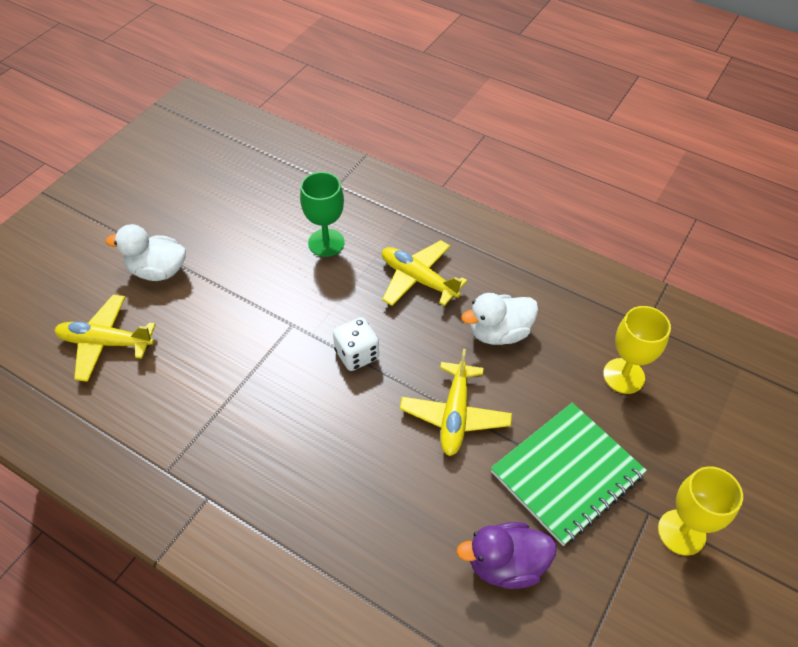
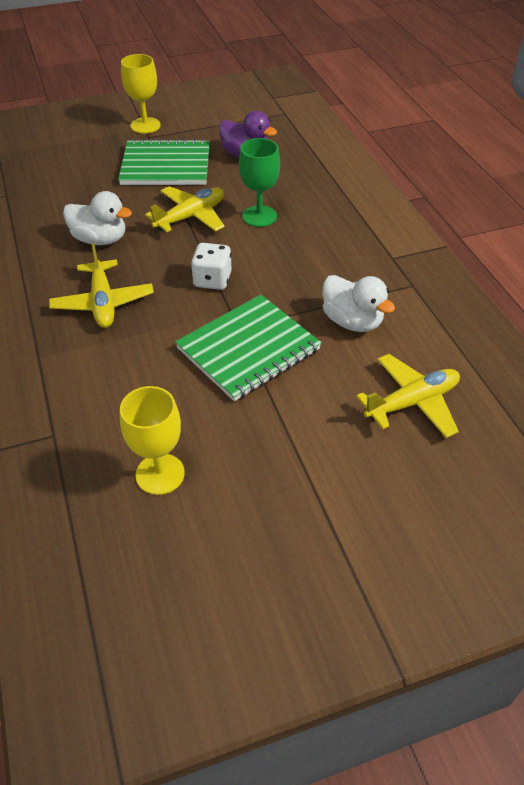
camera: 140 degrees left, 5 degrees down
(106, 343) = (412, 402): yellow plane -> yellow plane turned 75 degrees counterclockwise
(158, 271) = (318, 448): white duck -> white duck (352, 321)
(267, 310) = (248, 349): none -> green notebook
(326, 243) = (136, 378): green goblet -> green goblet (259, 216)
(623, 376) = (65, 182): yellow goblet -> yellow goblet (160, 474)

